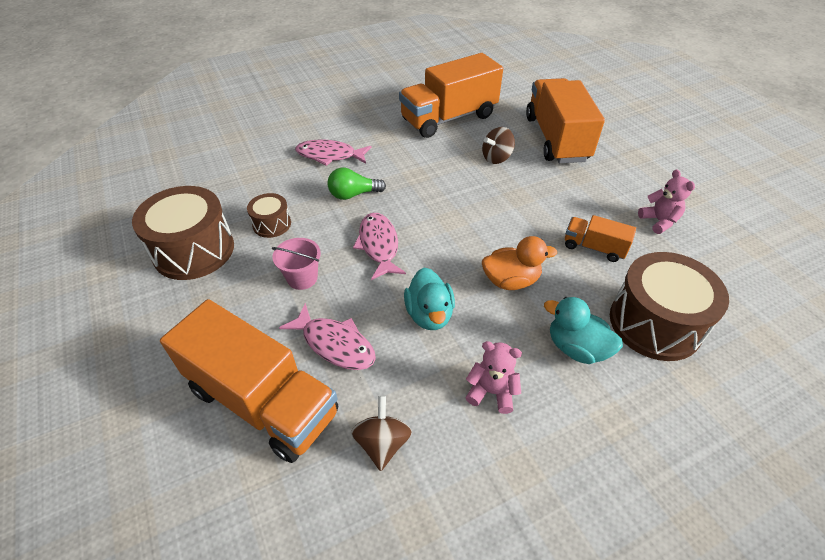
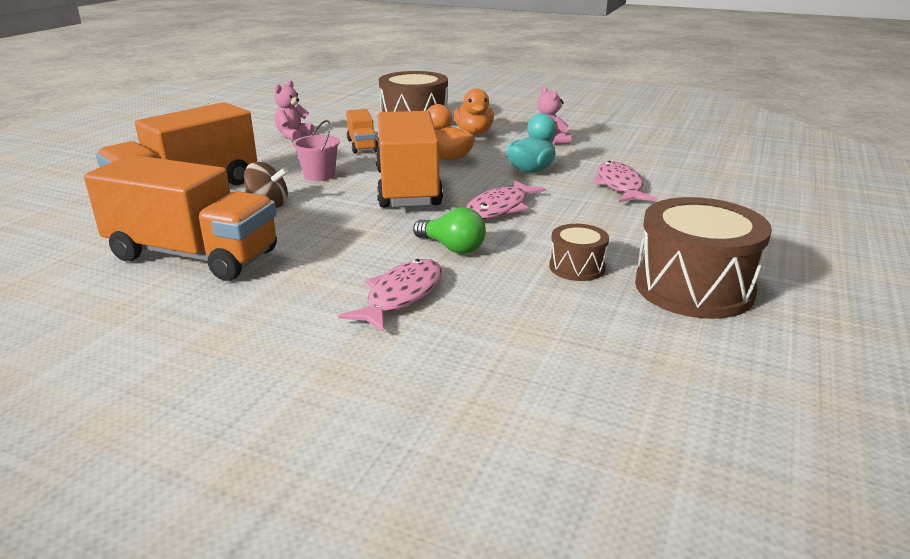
camera: 130 degrees left, 20 degrees down
(263, 401) = (702, 188): orange truck -> orange truck (407, 188)
(302, 278) = (599, 221): pink bucket -> pink bucket (319, 175)
(330, 155) = (401, 296): pink fish -> pink fish turned 120 degrees counterclockwise
(382, 443) = (640, 153): brown spinning top -> none
(576, 348) = (474, 133): turquoise duck -> orange duck

